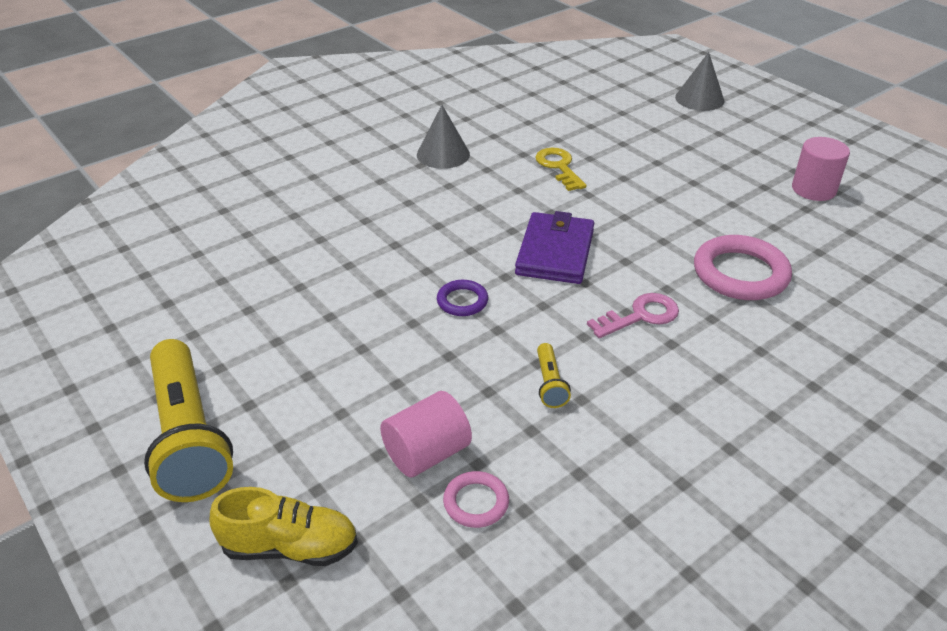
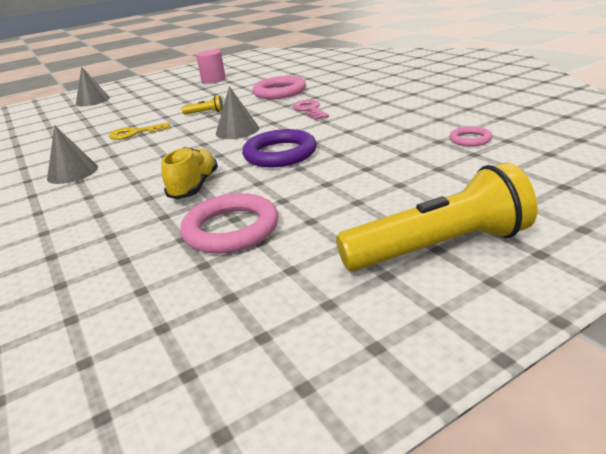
camera: 80 degrees left, 10 degrees down
(278, 287) = (231, 229): none -> pink ring
(290, 547) = (535, 188): yellow shoe -> yellow shoe (194, 187)
(427, 453) = (434, 154): pink cylinder -> none
(462, 301) = (280, 154): purple ring -> purple ring, size x1.91
(550, 384) = (367, 127): yellow flashlight -> yellow flashlight (205, 113)
(555, 252) = (237, 130): purple wallet -> grey cone

